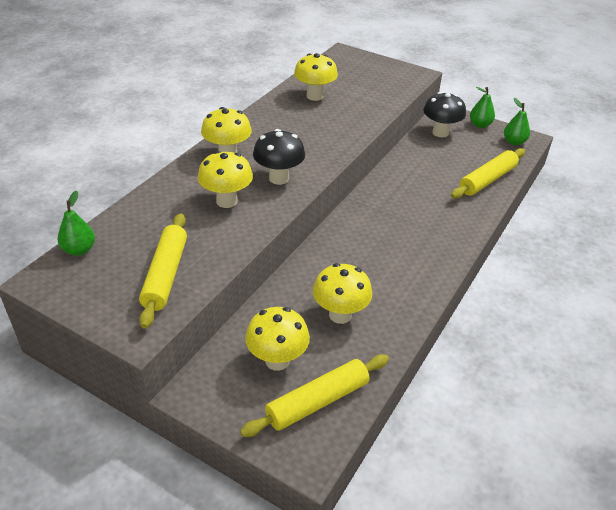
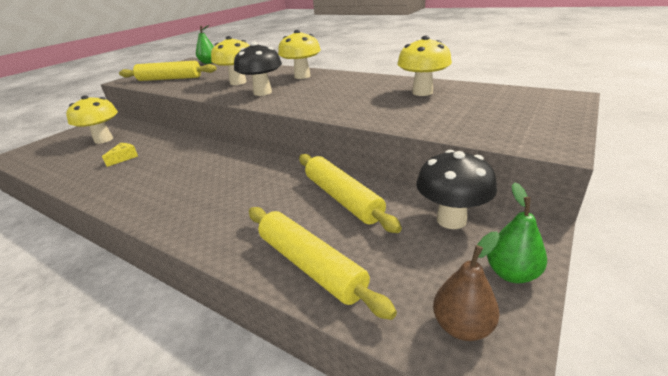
camera: 95 degrees right, 10 degrees down
(317, 402) = (53, 154): yellow rolling pin -> yellow rolling pin (342, 198)
(340, 315) = (124, 158): yellow mushroom -> yellow cheese
(514, 142) = (462, 326): green pear -> brown pear

